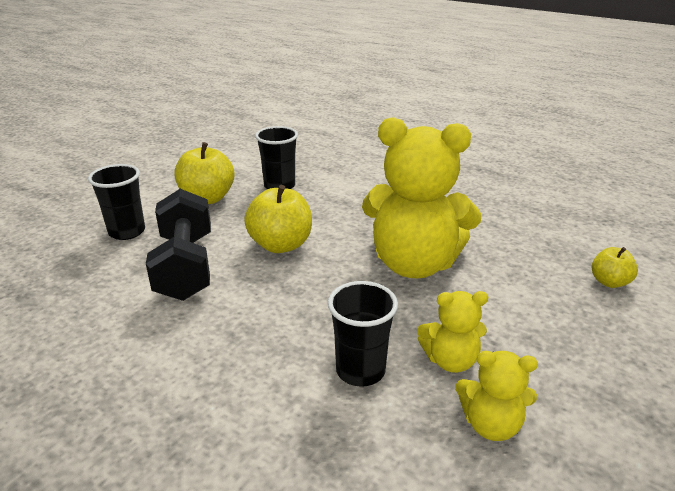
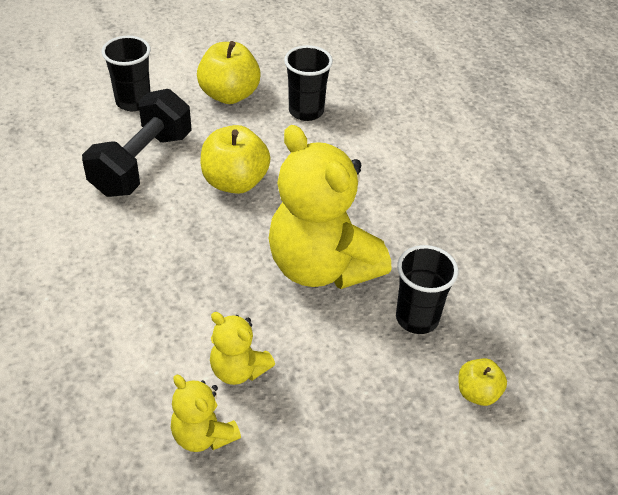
camera: 35 degrees right, 15 degrees up
(360, 370) = (165, 334): black cup -> black cup (417, 318)

